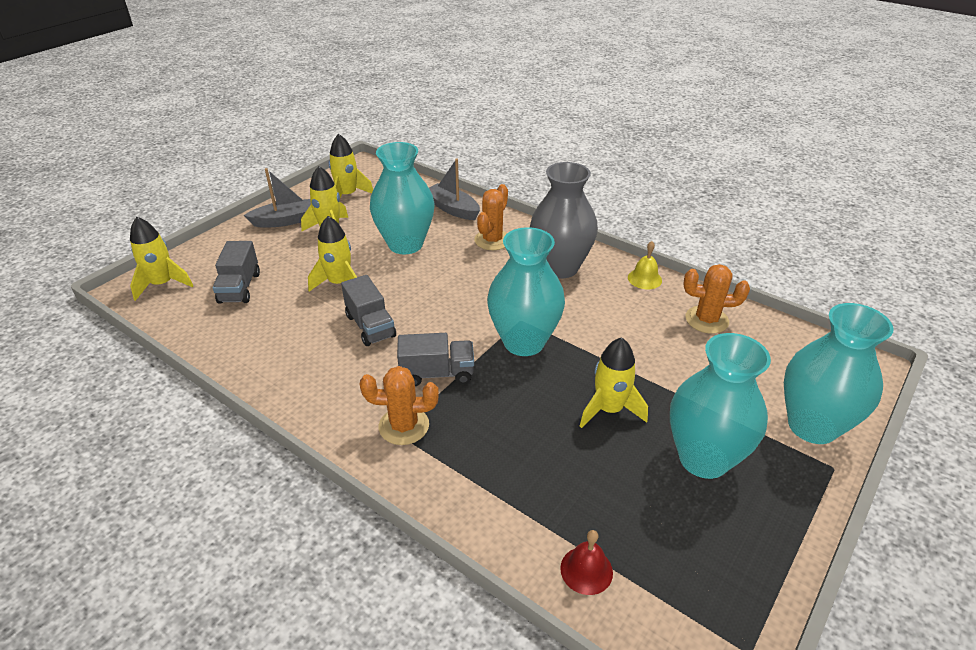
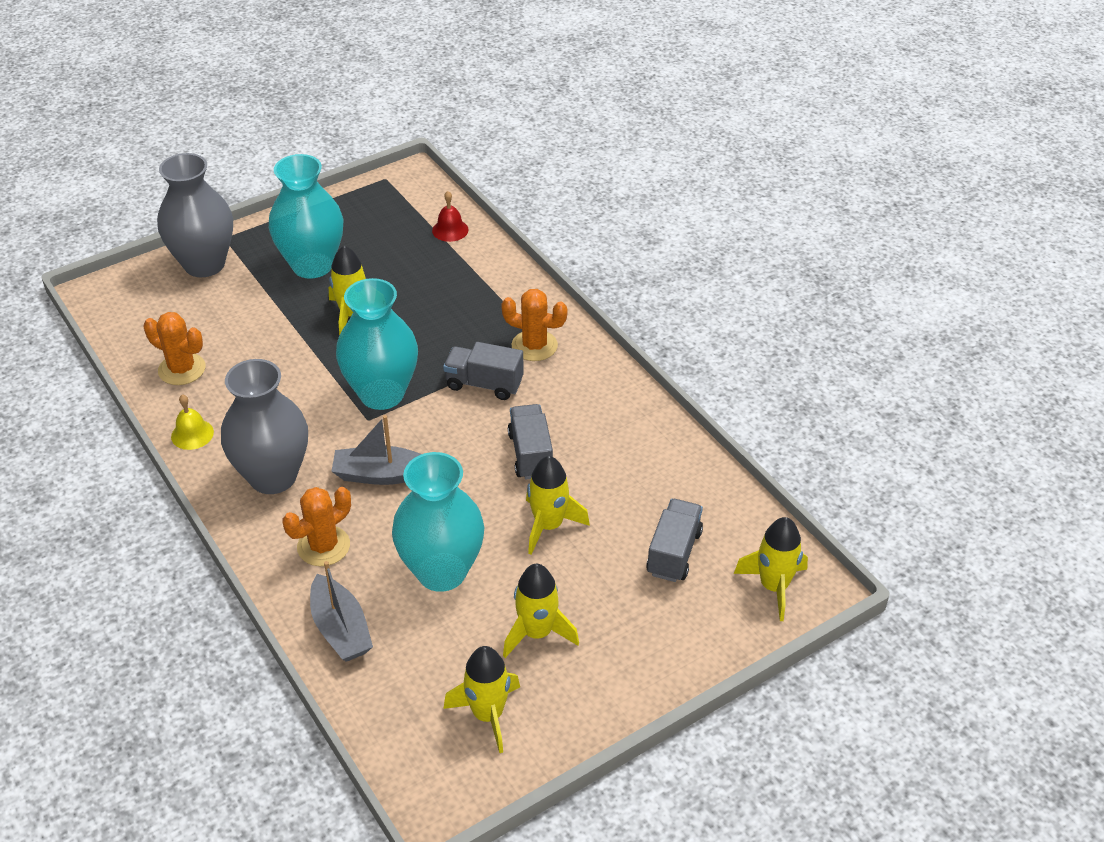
camera: 160 degrees left, 5 degrees up
(286, 220) = (597, 675): grey boat -> grey boat (380, 474)
(812, 426) = (204, 264): turquoise vase -> grey vase

